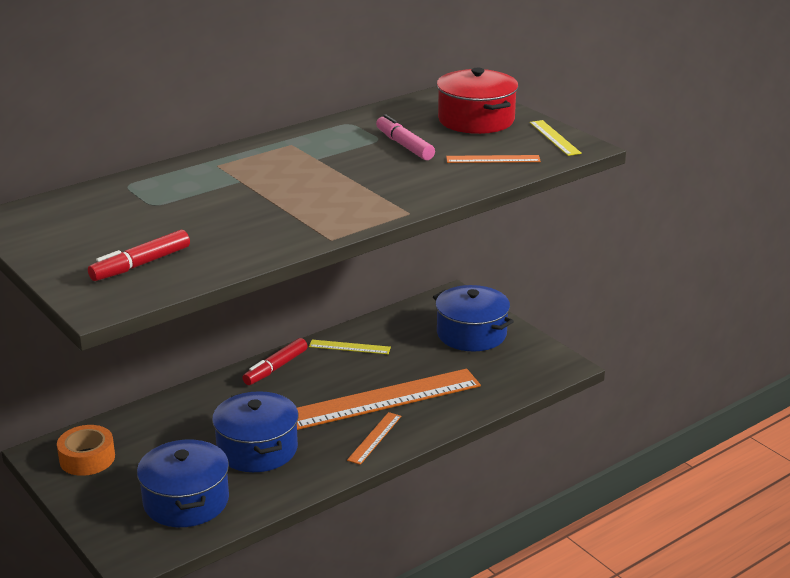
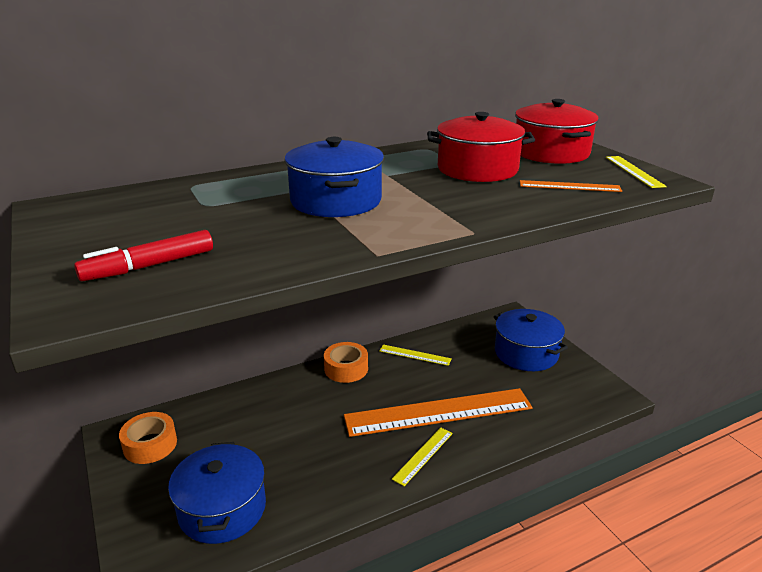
camera: 10 degrees right, 0 degrees up
(257, 449) = (308, 454): blue pot -> blue pot (336, 201)
(276, 368) = (346, 369): red marker -> orange tape
(374, 438) = (423, 455): orange ruler -> yellow ruler
(404, 145) = (477, 169): pink marker -> red pot

